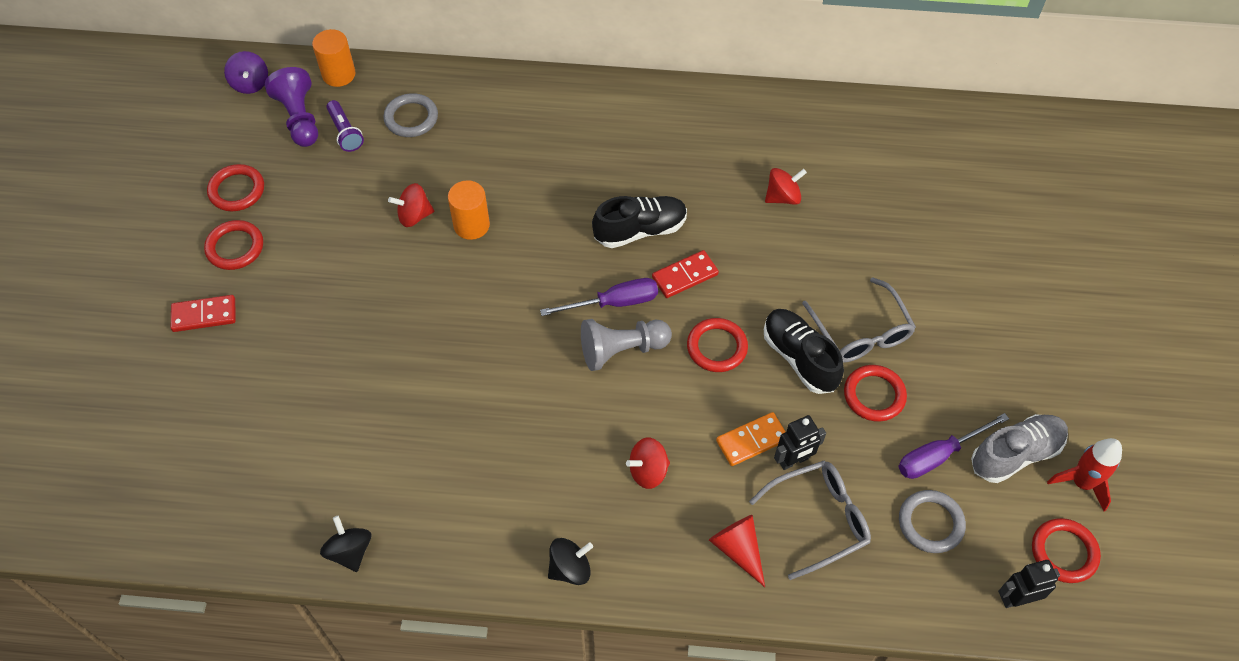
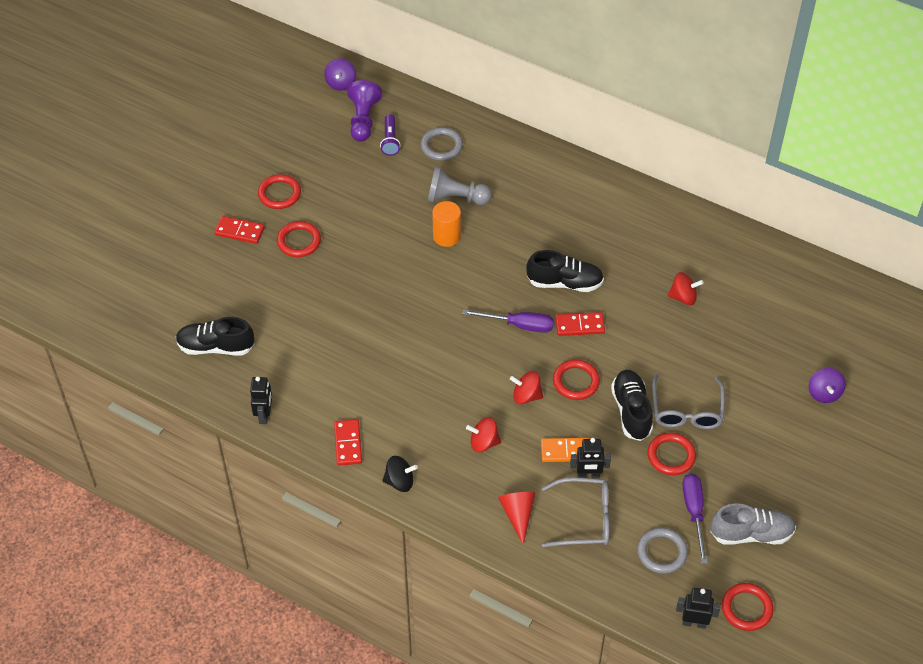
camera: 25 degrees right, 5 degrees down
(237, 190) = (298, 155): red ring -> red ring (299, 241)
(241, 483) = (216, 347): none -> black shoe
(339, 74) = (405, 97): orange cylinder -> none
(350, 551) = (264, 415): black spinning top -> black robot
(414, 216) = (410, 215): red spinning top -> red spinning top (526, 396)
(479, 545) = (348, 443): none -> red domino
(622, 350) = (507, 358): grey pawn -> grey pawn (455, 198)
(938, 455) = (694, 512): purple screwdriver -> purple screwdriver turned 90 degrees clockwise
(995, 250) = (824, 393): none -> purple spinning top
(1081, 483) = (788, 571): red rocket -> none

